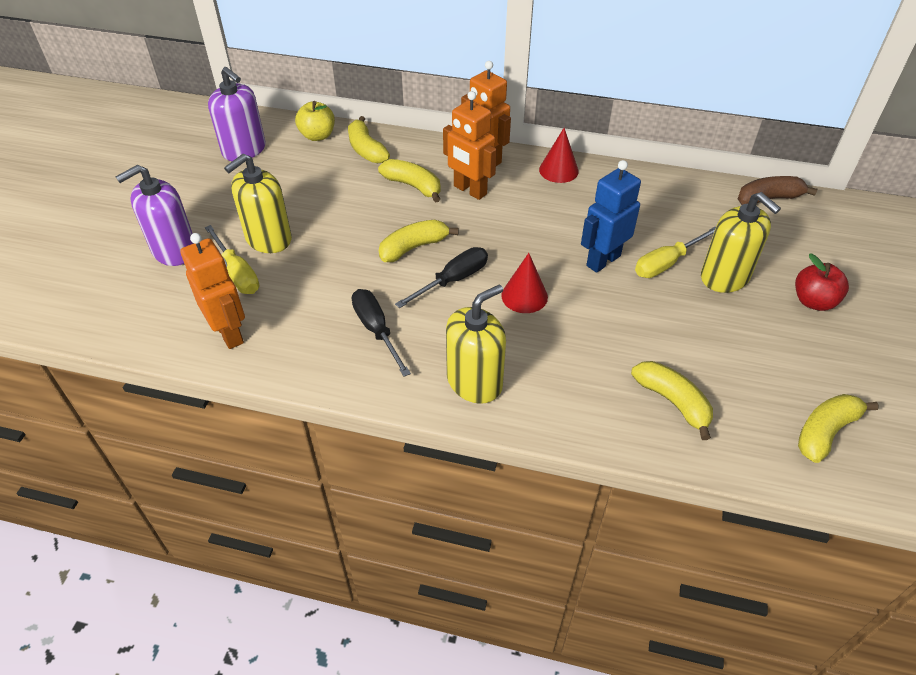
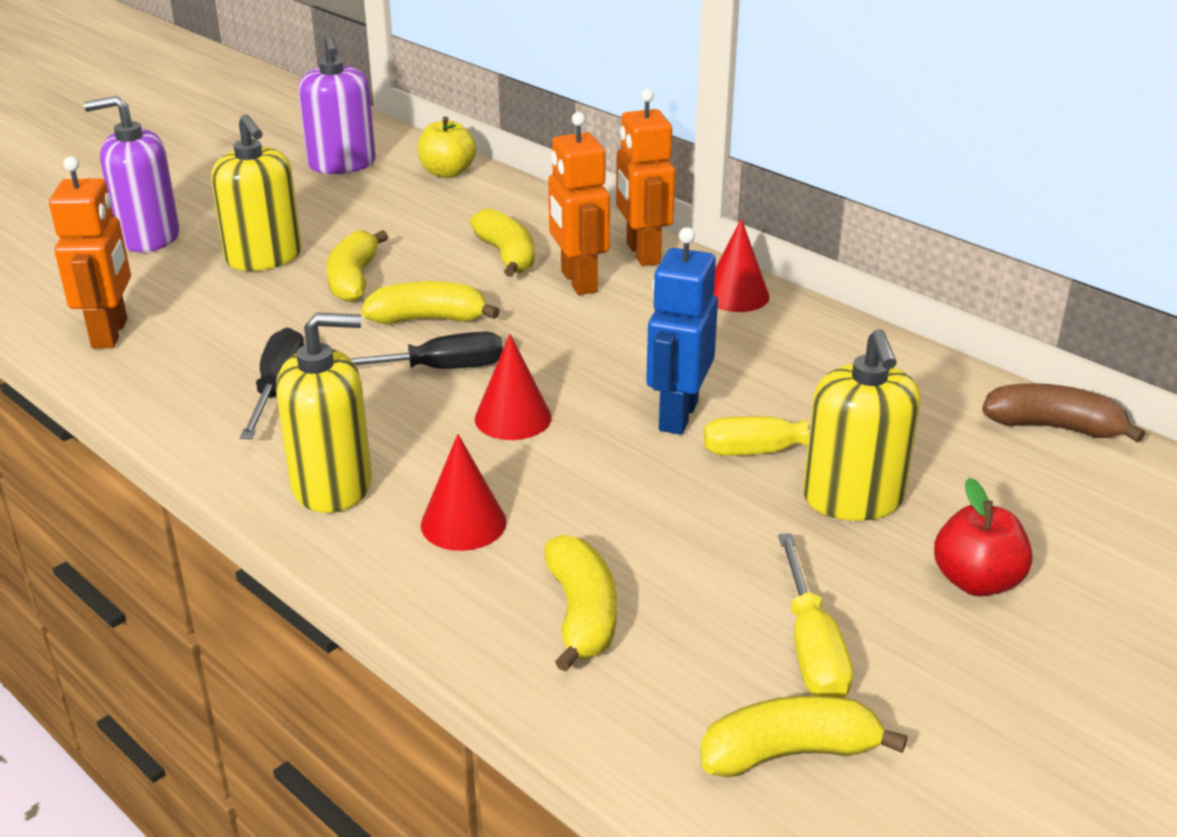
camera: 30 degrees right, 15 degrees down
(237, 273) = (189, 279): yellow screwdriver -> yellow screwdriver (811, 647)
(268, 239) = (264, 257): yellow soap dispenser -> yellow soap dispenser turned 105 degrees counterclockwise
(366, 149) = (492, 202): yellow banana -> yellow banana (353, 279)
(565, 374) = (463, 523): none -> red cone
(603, 260) = (677, 416): blue robot -> blue robot turned 60 degrees counterclockwise

